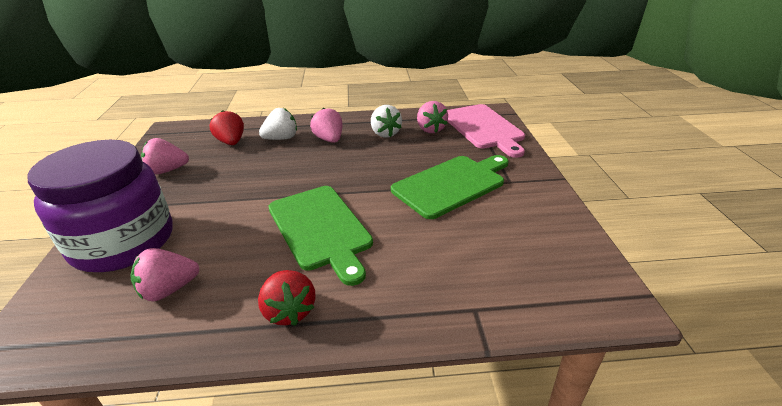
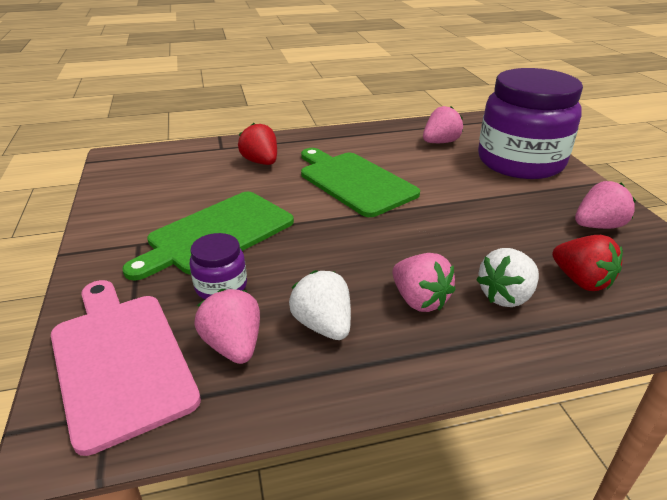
camera: 170 degrees right, 0 degrees up
(289, 311) = (347, 140): red strawberry -> red strawberry (261, 162)
(441, 152) = (221, 286): none -> purple jar

